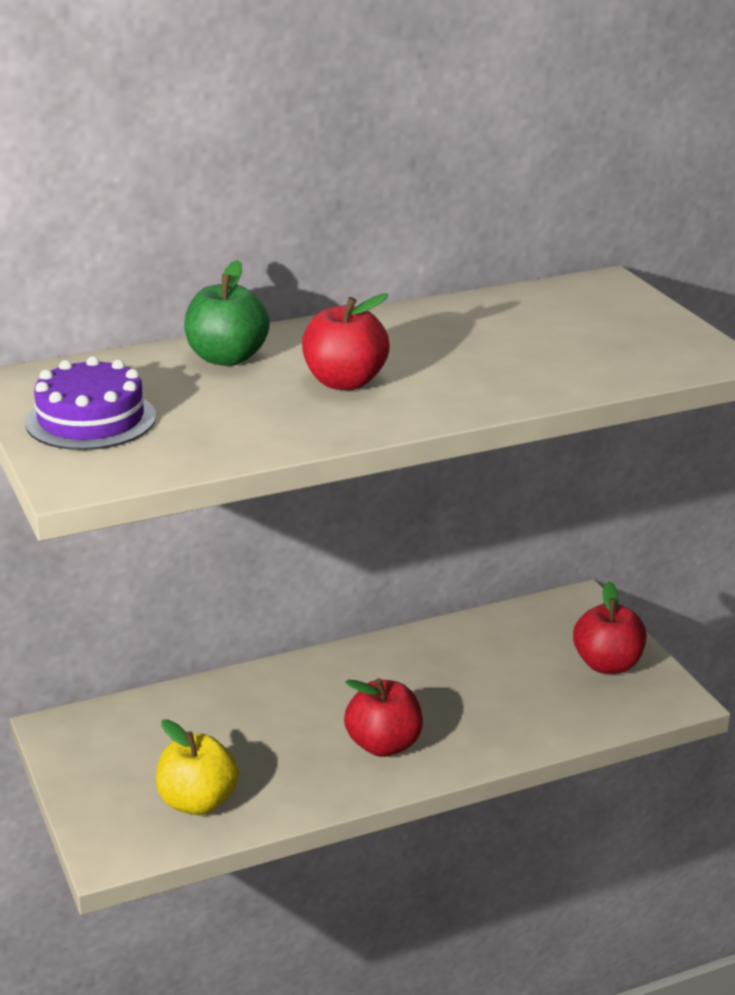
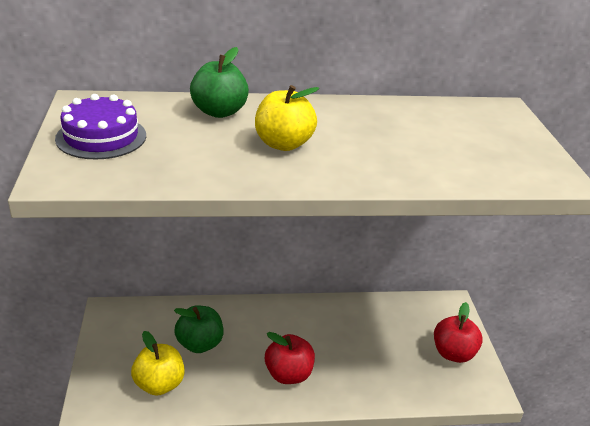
camera: 15 degrees right, 5 degrees up
(229, 738) = (200, 344): none -> green apple
(345, 382) = (283, 144): red apple -> yellow apple

